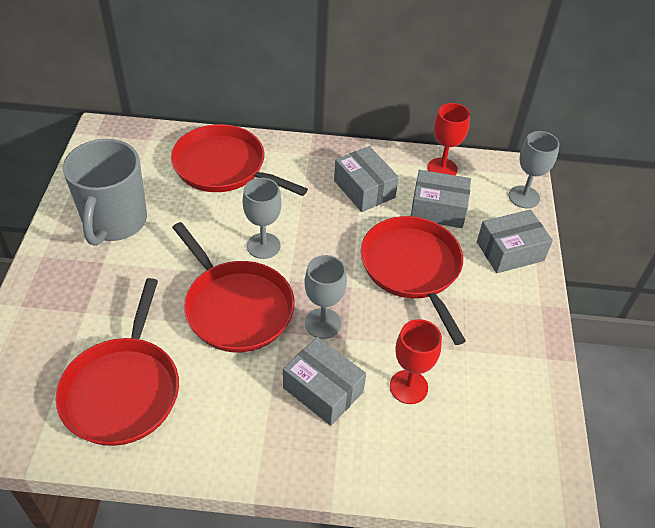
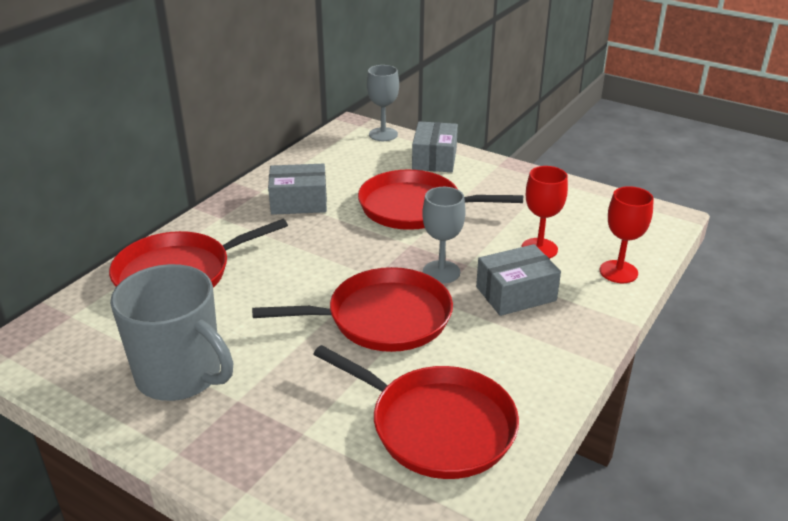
camera: 60 degrees left, 15 degrees down
(263, 246) = (316, 279): grey goblet -> none
(438, 209) = (359, 174): grey box -> none
(442, 168) = (314, 158): red goblet -> red goblet (618, 272)

